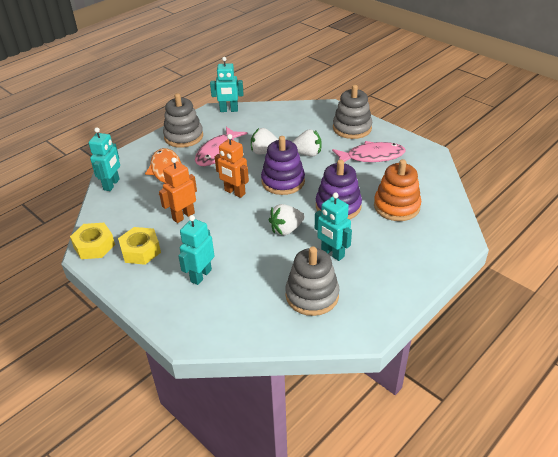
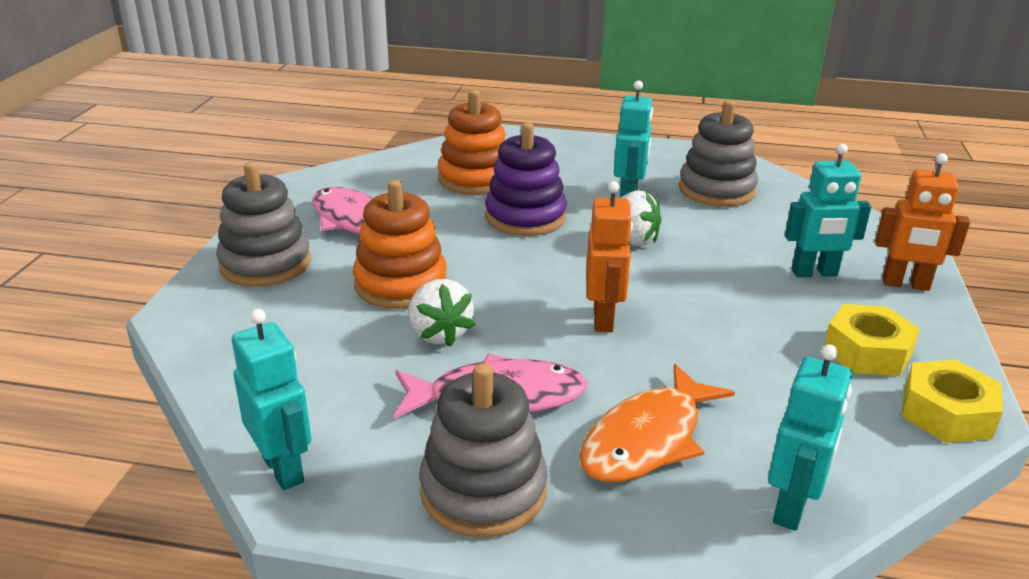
camera: 125 degrees left, 10 degrees down
(112, 184) = (792, 507): turquoise robot -> turquoise robot turned 135 degrees clockwise
(183, 216) = (734, 347): orange robot -> orange robot (905, 284)
(283, 181) = (516, 281): purple stacking toy -> none
(307, 153) = (401, 284): white strawberry -> orange stacking toy

